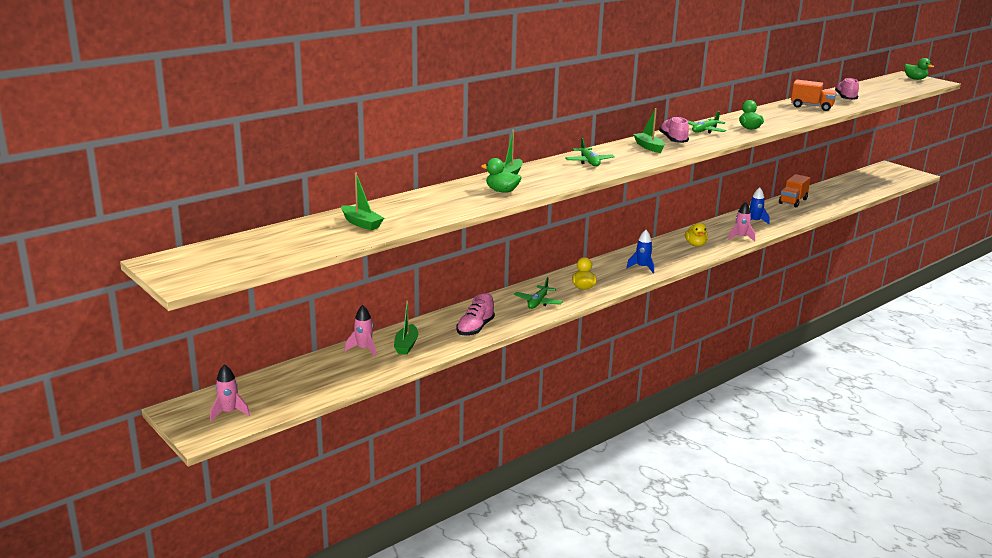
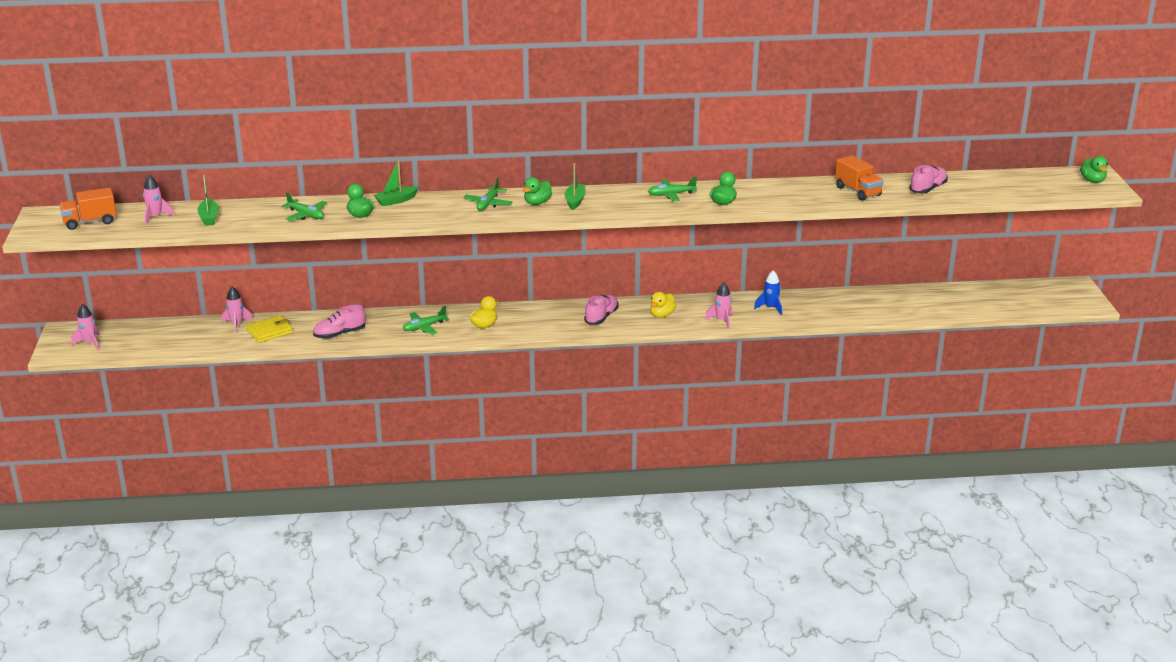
camera: 35 degrees right, 5 degrees up
(302, 235) = (155, 217): none -> pink rocket
(406, 345) = (270, 331): green boat -> yellow wallet
(453, 201) = (306, 215): none -> green plane
(624, 154) = (537, 203): none -> green duck
(642, 267) = (569, 323): blue rocket -> none
(673, 140) = (615, 198): pink shoe -> pink shoe (601, 317)
(793, 201) = (860, 297): orange truck -> orange truck (90, 222)

